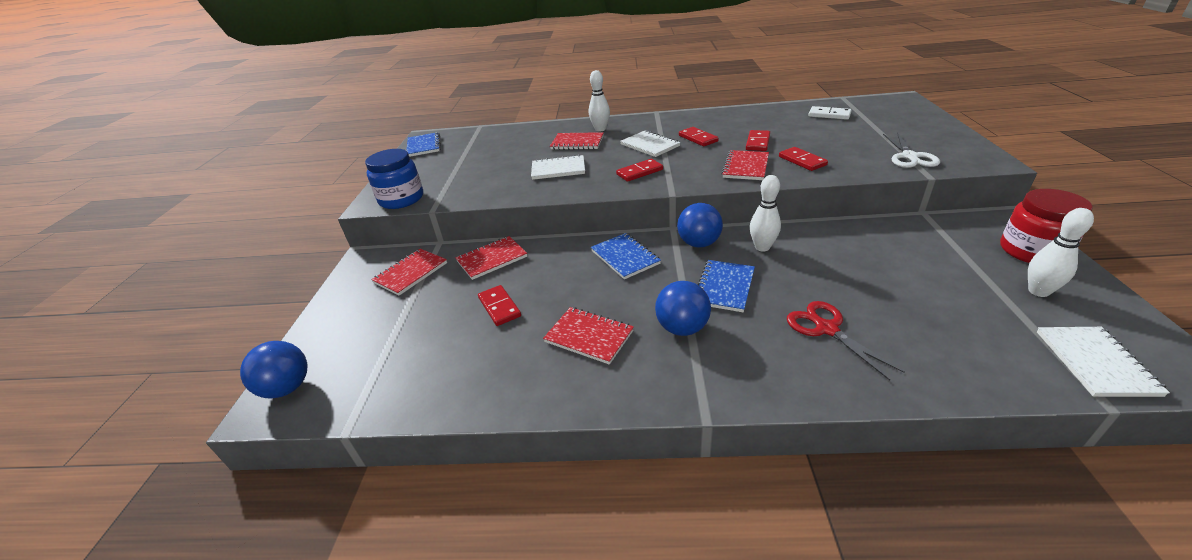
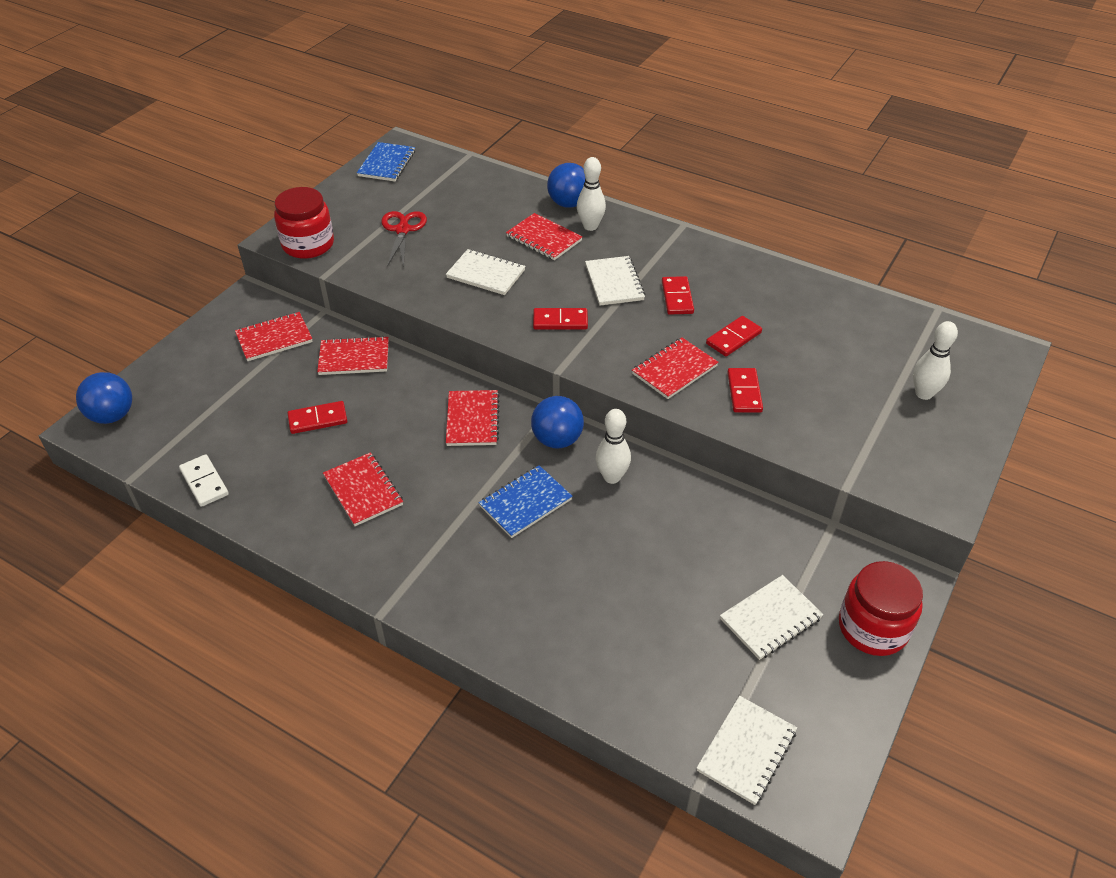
camera: 25 degrees right, 10 degrees up
(401, 199) = (308, 244): blue jar -> red jar
(499, 307) = (318, 419): red domino -> red domino turned 75 degrees clockwise
(625, 257) = (472, 420): blue notebook -> red notebook
(682, 328) = (445, 524): blue ball -> blue ball (568, 203)
(826, 328) = (563, 593): red scissors -> red scissors (402, 230)
(829, 115) = (875, 333): white domino -> white domino (204, 482)
(910, 157) = (868, 448): white scissors -> none
(973, 275) = (770, 619): none -> white notebook
(1038, 291) = (806, 668): white bowling pin -> white bowling pin (923, 393)

